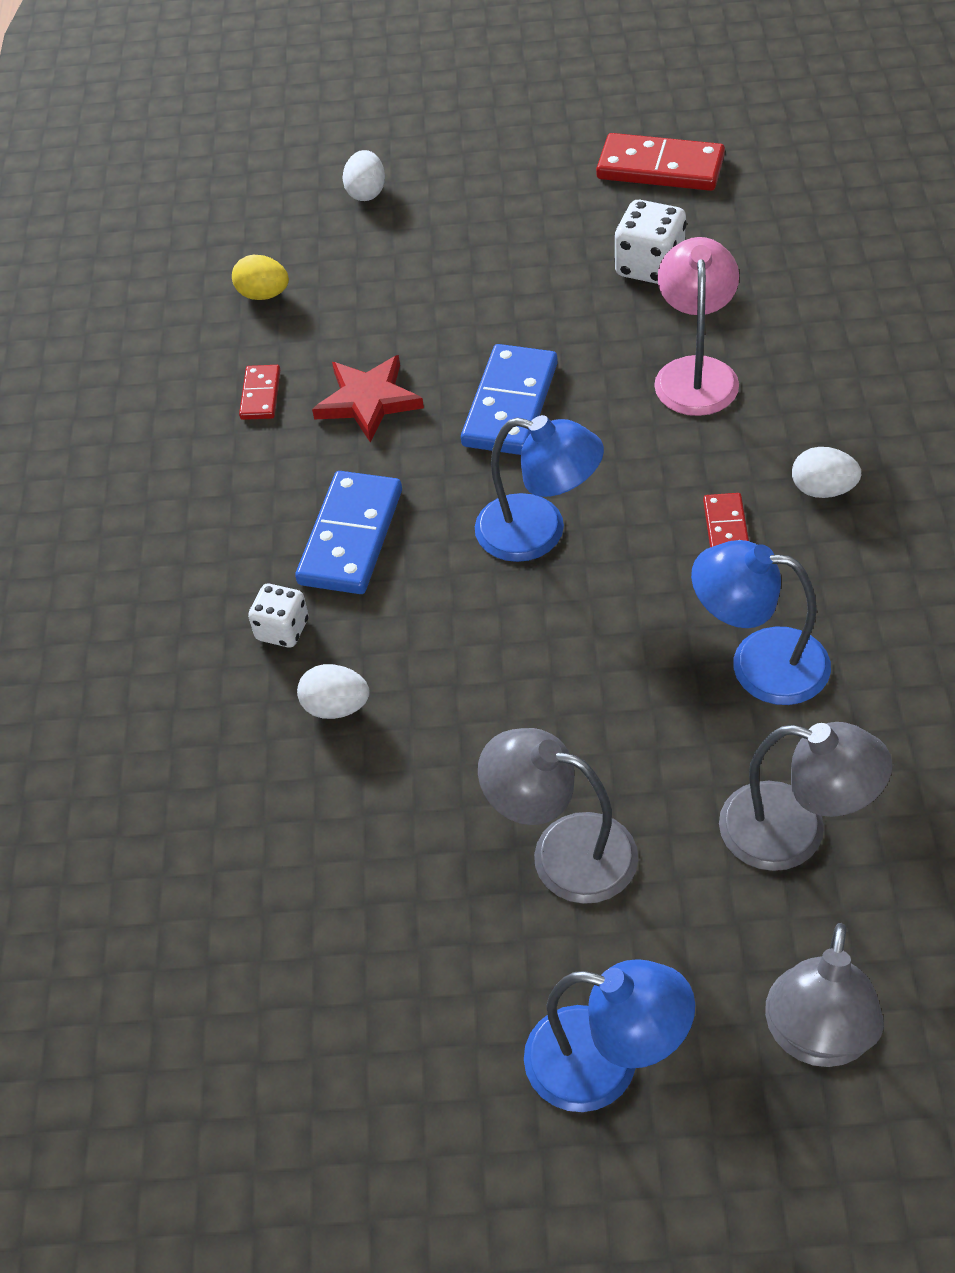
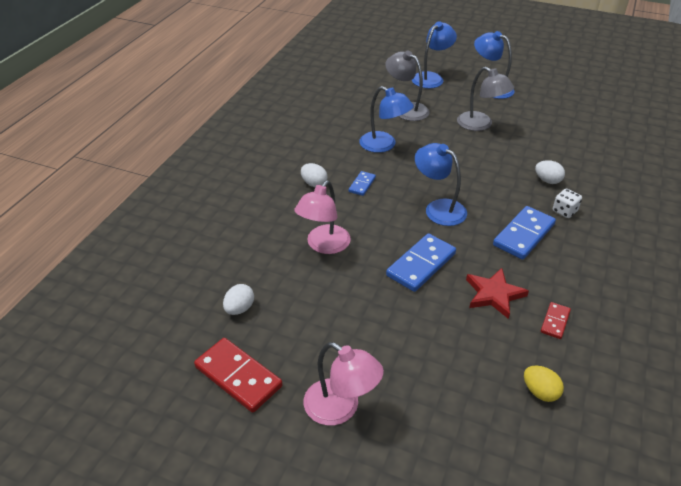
camera: 160 degrees left, 10 degrees down
(366, 192) = (441, 452): white egg -> white egg (239, 309)
(508, 186) = (341, 408): none -> pink lamp
(650, 266) = (300, 310): white dice -> none
(726, 527) = (362, 185): red domino -> blue domino
(817, 1038) = (431, 78): grey lamp -> blue lamp

